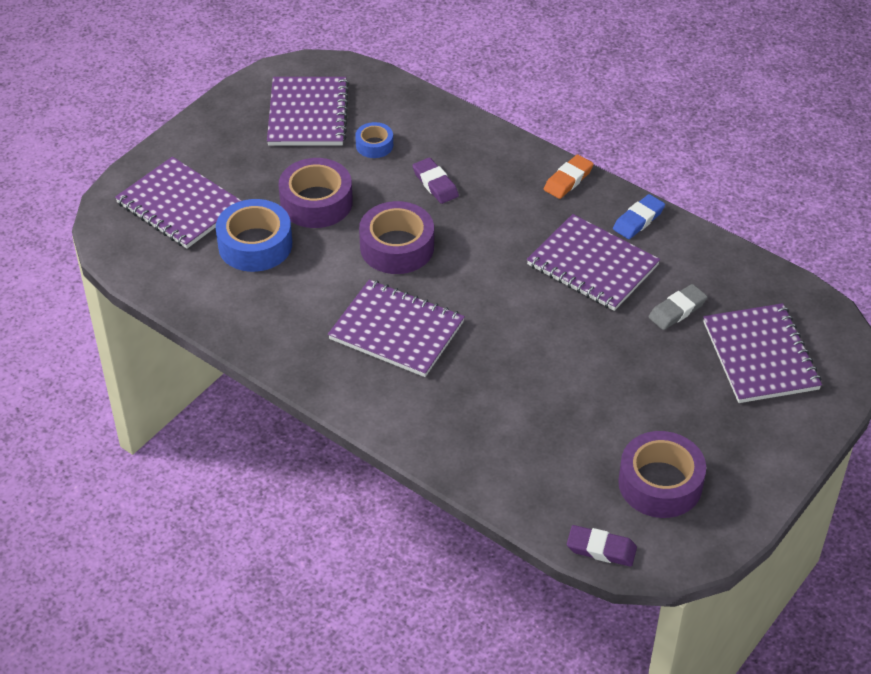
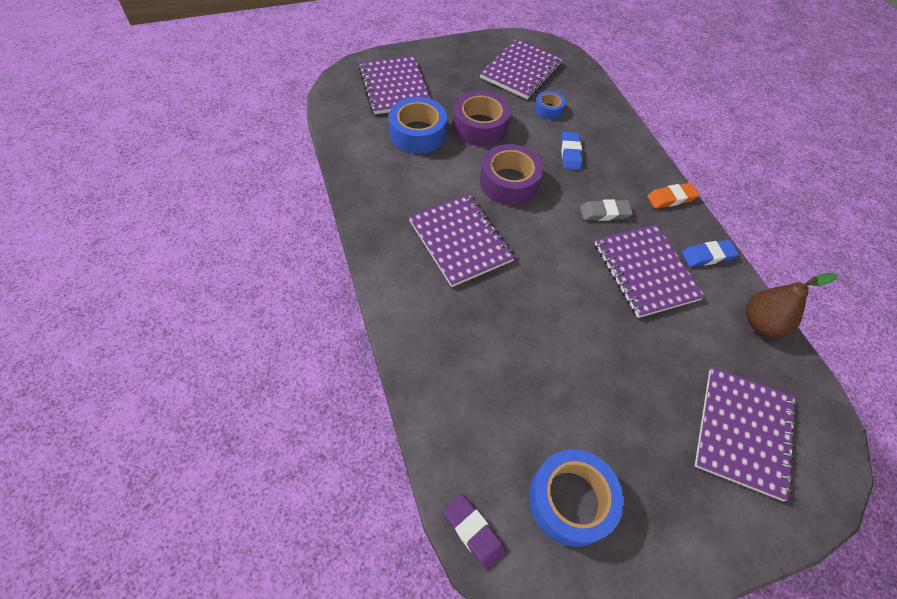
camera: 30 degrees right, 10 degrees up
(435, 184) = (570, 153): purple eraser -> blue eraser
(660, 483) = (570, 500): purple tape -> blue tape
(677, 310) = (692, 347): grey eraser -> grey eraser (604, 213)
(722, 257) = (761, 323): none -> brown pear

